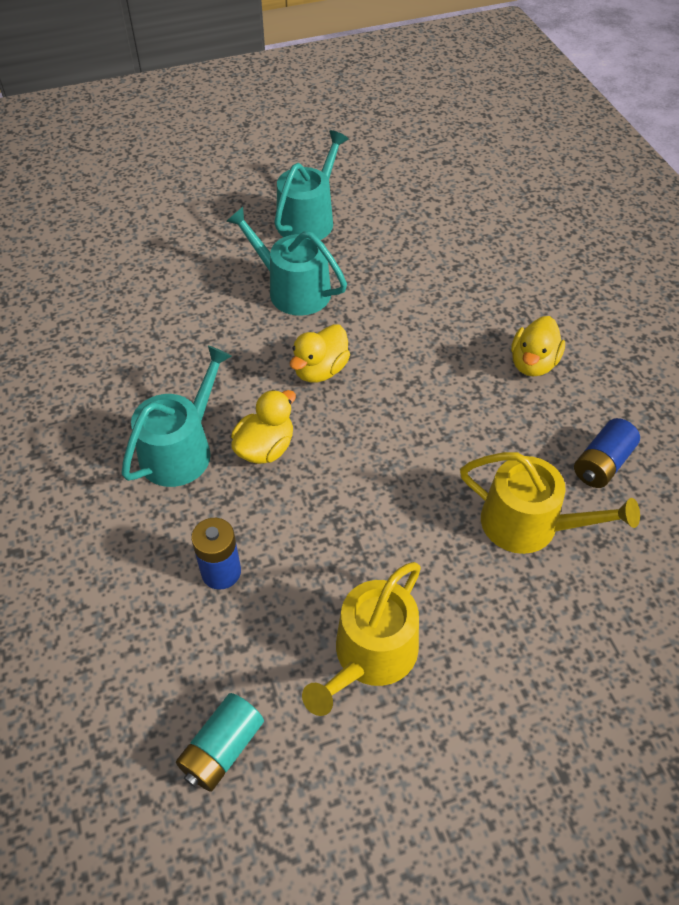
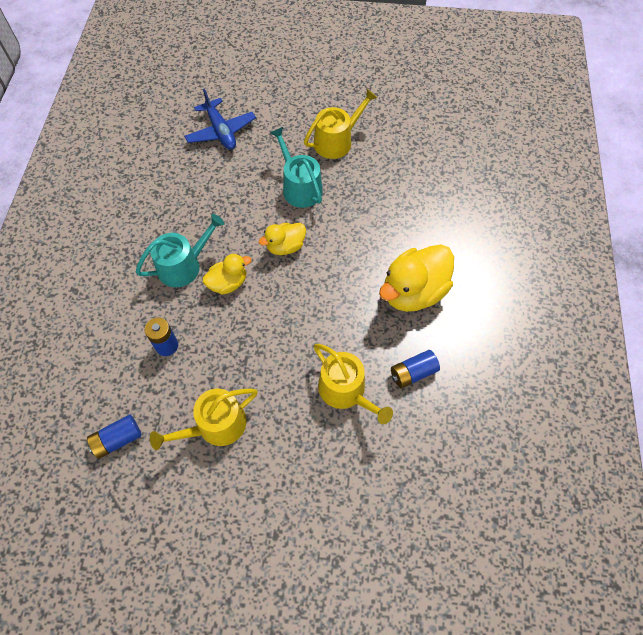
camera: 25 degrees right, 10 degrees up
(132, 257) = (221, 131): none -> blue plane
(222, 749) = (117, 439): turquoise battery -> blue battery
(309, 219) = (336, 141): turquoise watering can -> yellow watering can
(533, 363) = (413, 292): yellow duck -> yellow duck, size x1.78

